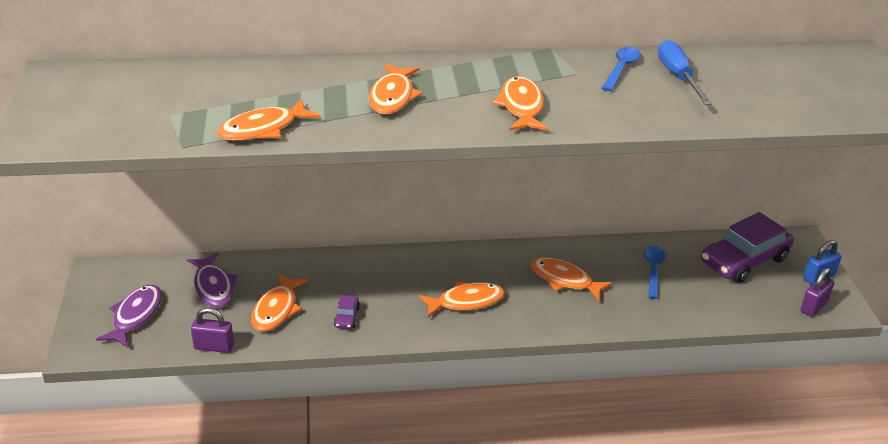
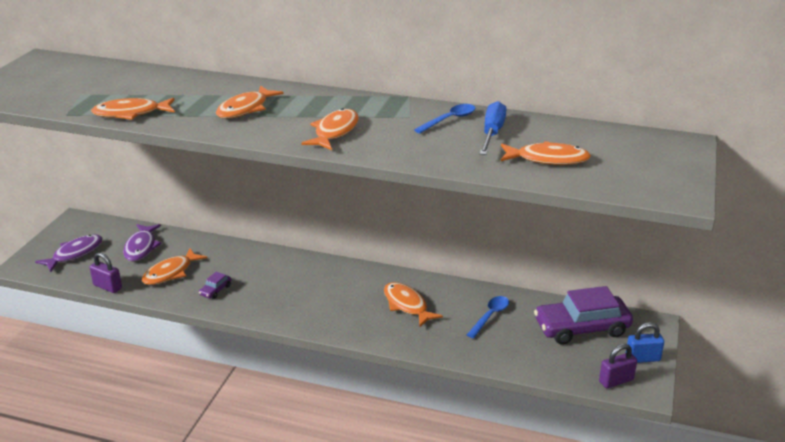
camera: 25 degrees right, 5 degrees down
(466, 302) = (314, 301): orange fish -> orange fish (548, 159)

